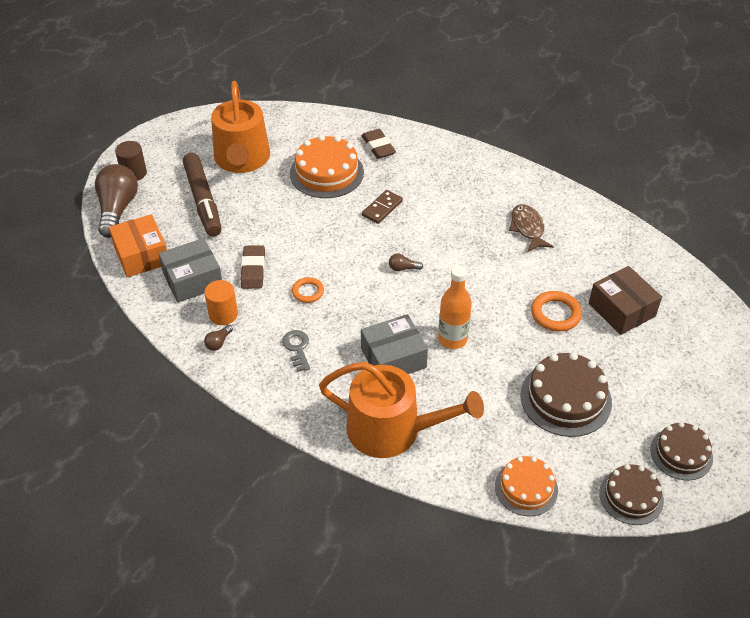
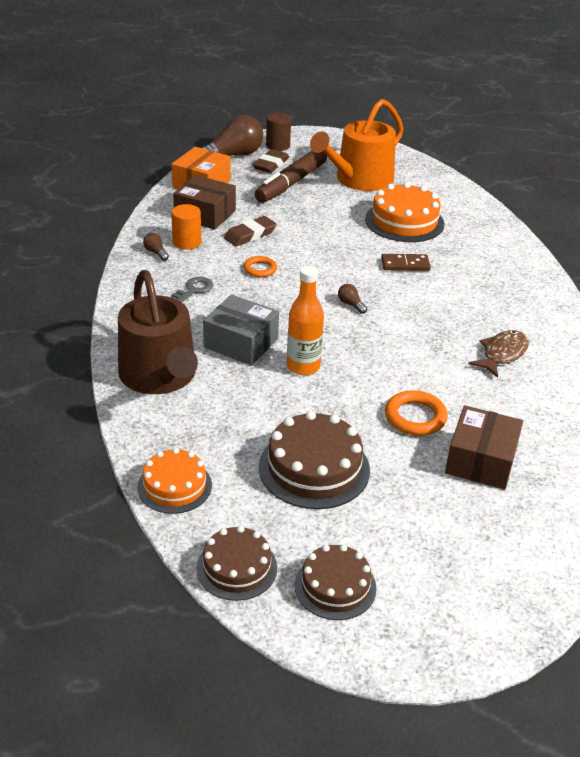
camera: 50 degrees right, 10 degrees down
(192, 280) = (205, 214): grey box -> brown box
(218, 343) = (156, 252): brown light bulb -> brown light bulb turned 60 degrees clockwise
(378, 146) = (474, 232): brown eraser -> brown eraser (271, 164)
(393, 430) = (160, 376): orange watering can -> brown watering can

